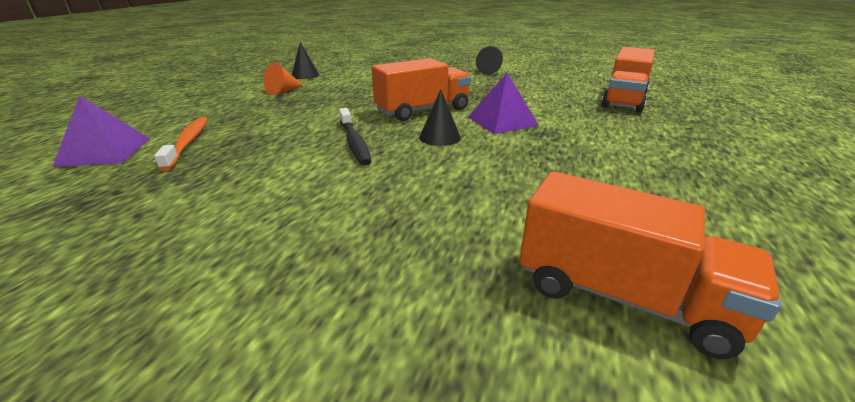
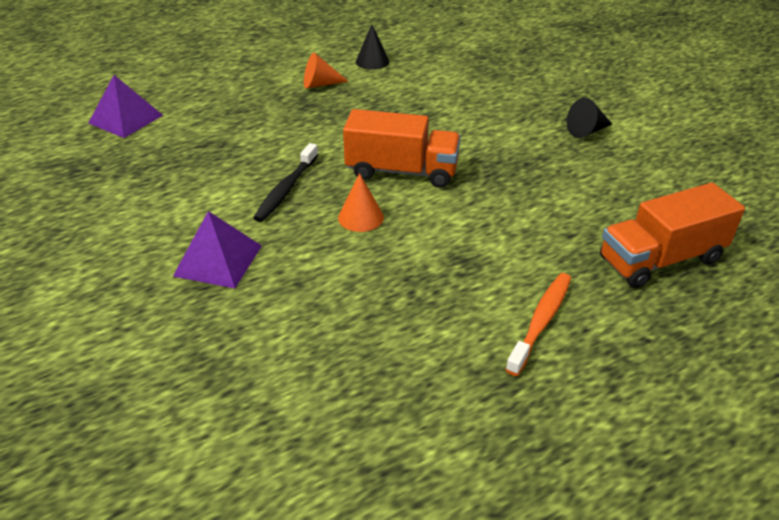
camera: 40 degrees right, 10 degrees up
(187, 143) = (179, 132): orange toothbrush -> orange toothbrush (540, 322)
(439, 137) = (360, 217): black cone -> orange cone
(502, 121) = (452, 223): purple pyramid -> purple pyramid (218, 260)
(622, 296) = (244, 426): orange truck -> none

